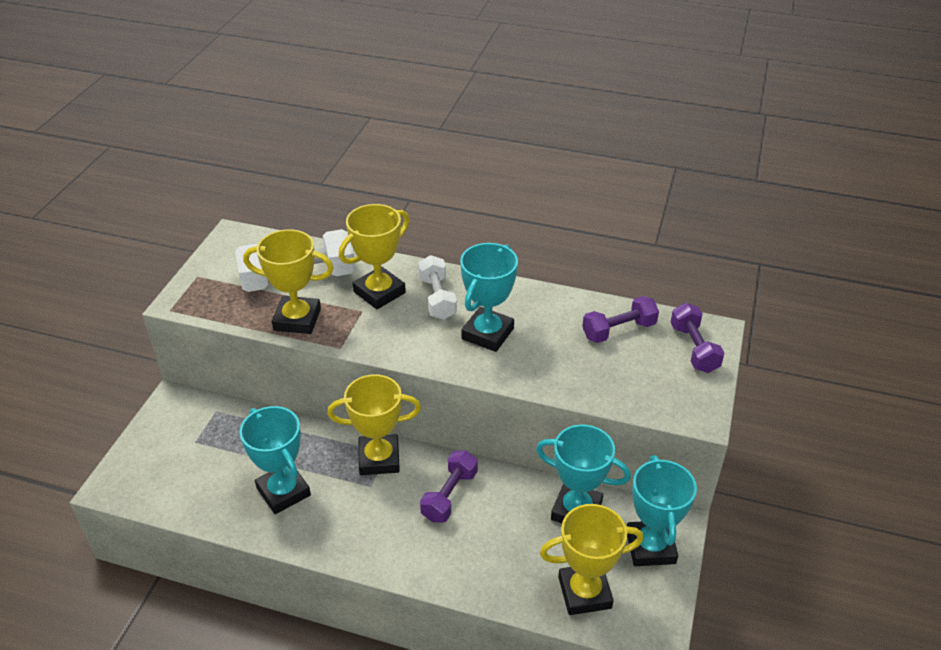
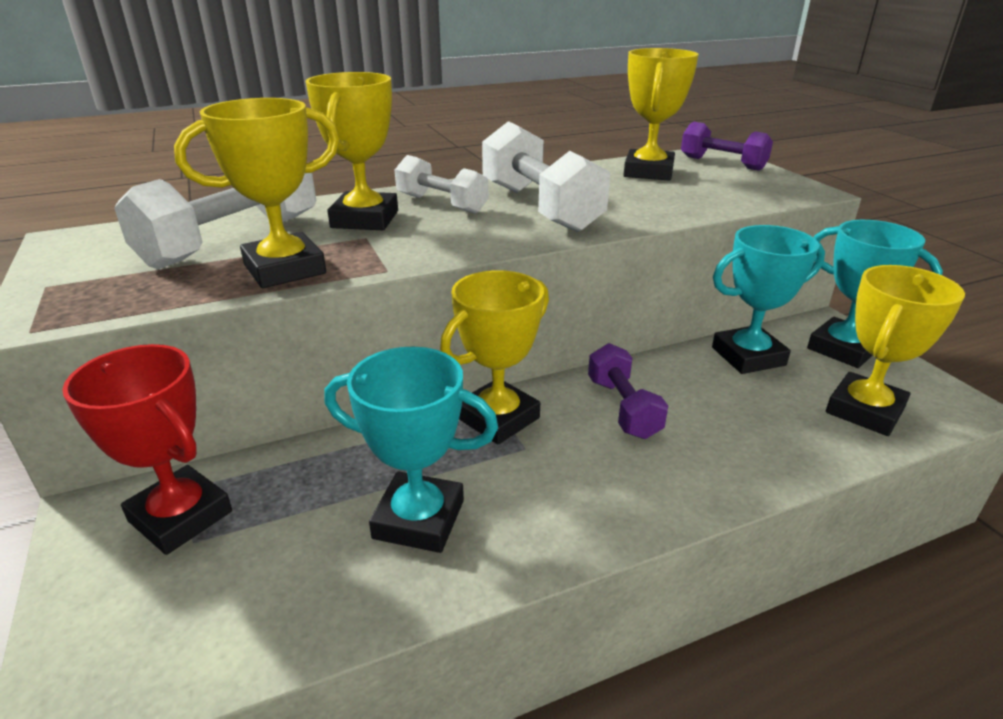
camera: 40 degrees left, 10 degrees down
(200, 425) = (180, 516): none -> red trophy
(487, 334) = (540, 208): turquoise trophy -> white dumbbell
(618, 330) = (648, 172): purple dumbbell -> yellow trophy

